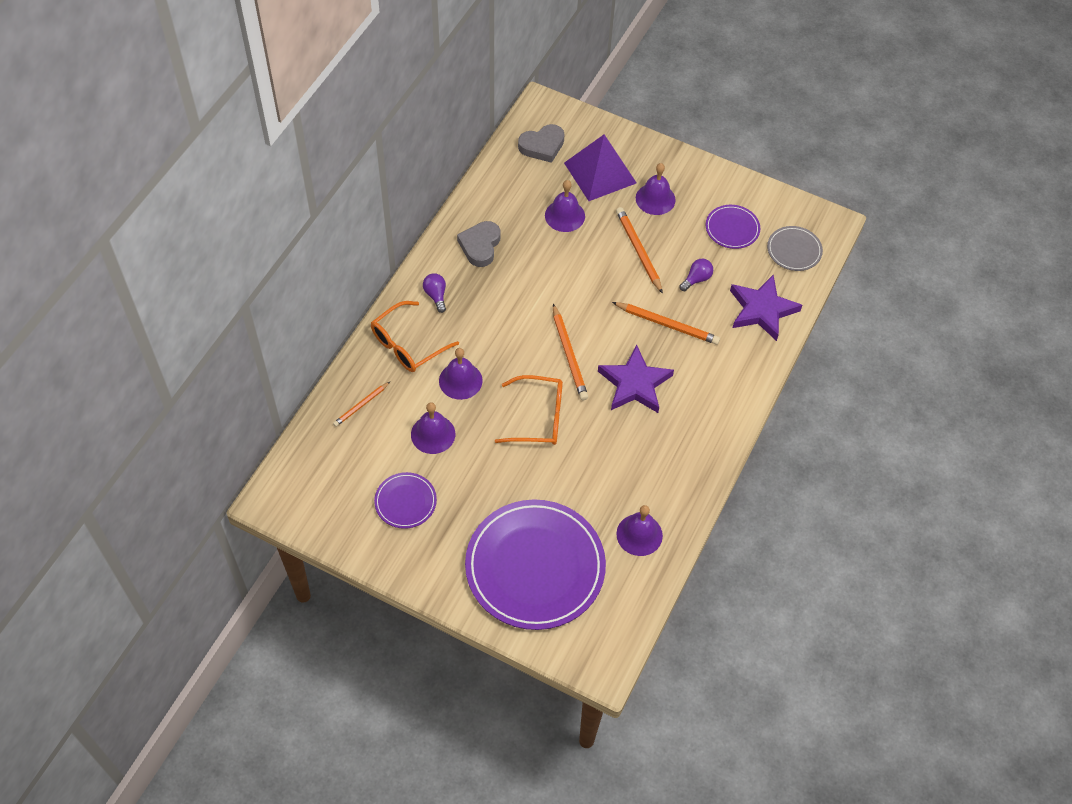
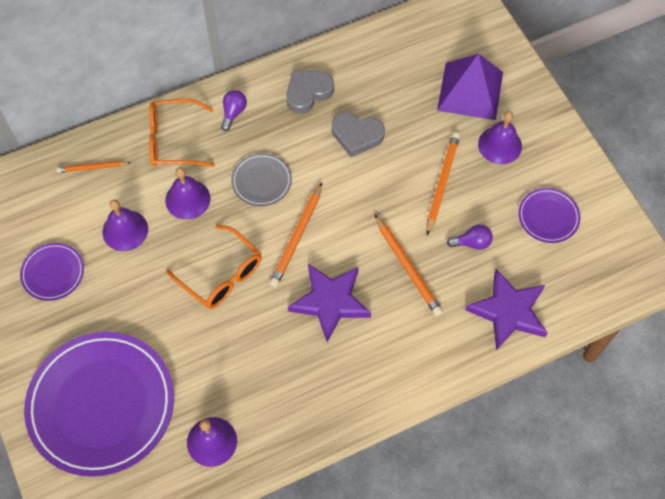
camera: 40 degrees right, 5 degrees up
(542, 146) = (439, 37): grey heart -> grey heart (357, 136)
(565, 215) = (404, 110): purple bell -> none
(794, 250) = (591, 275): grey plate -> grey plate (261, 181)

